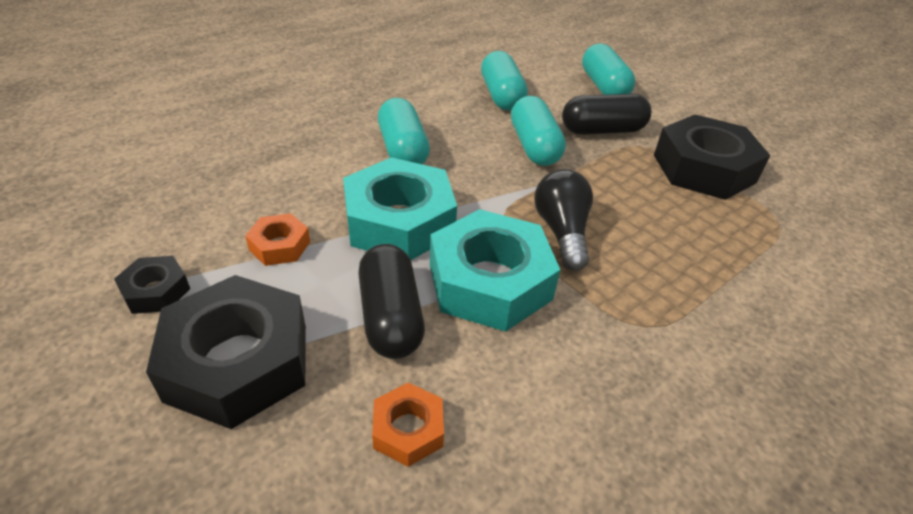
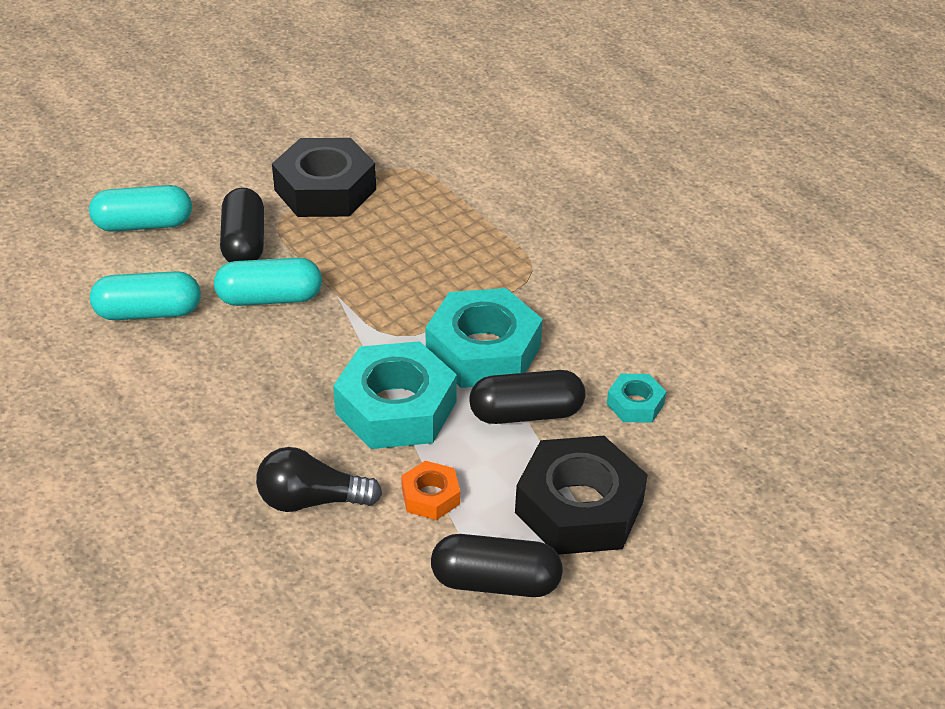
camera: 85 degrees left, 0 degrees up
(156, 291) = (495, 582): black nut -> black capsule
(403, 150) = (262, 404): turquoise capsule -> none
(408, 429) = (635, 404): orange nut -> turquoise nut
(562, 232) = (417, 298): black light bulb -> black light bulb (311, 500)

